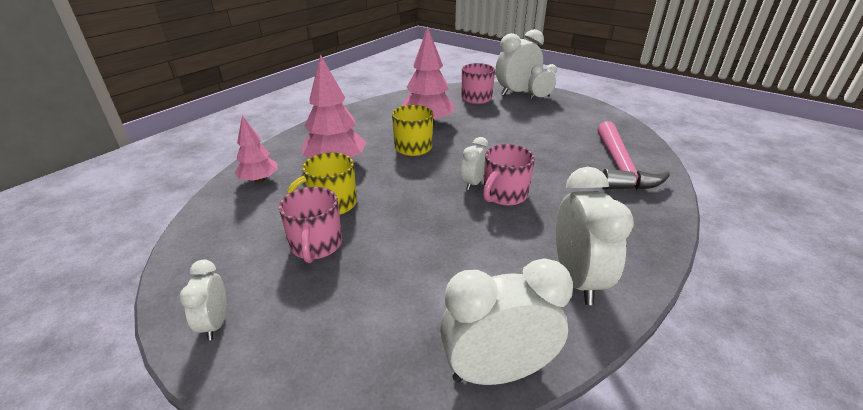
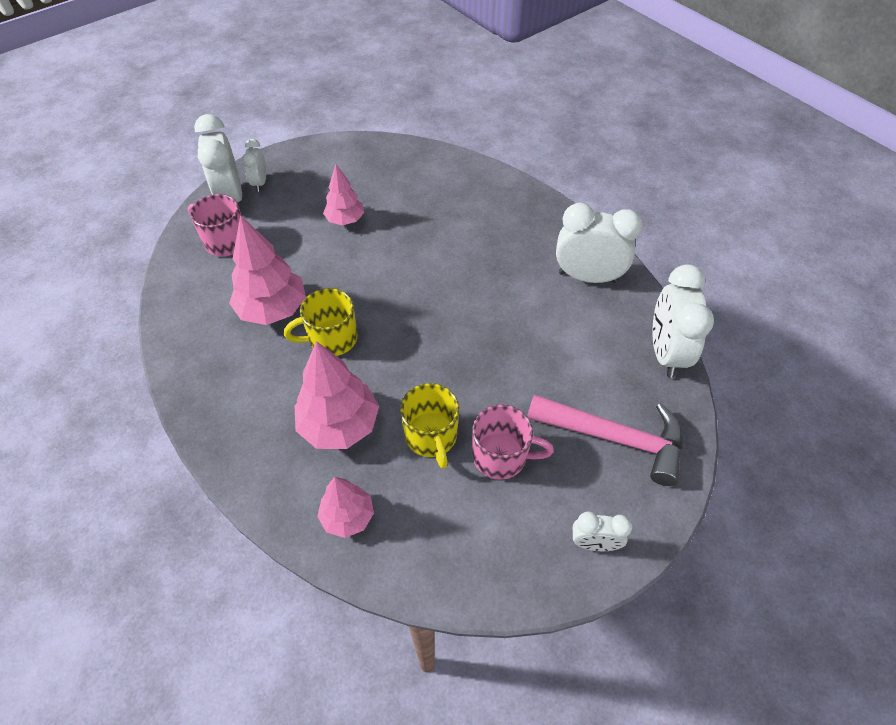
camera: 75 degrees left, 20 degrees up
(473, 183) = (433, 302): white clock -> none
(504, 195) = (462, 284): pink mug -> none
(533, 131) = (345, 220): none -> pink tree
(620, 167) = (445, 186): pink hammer -> pink hammer (615, 438)

